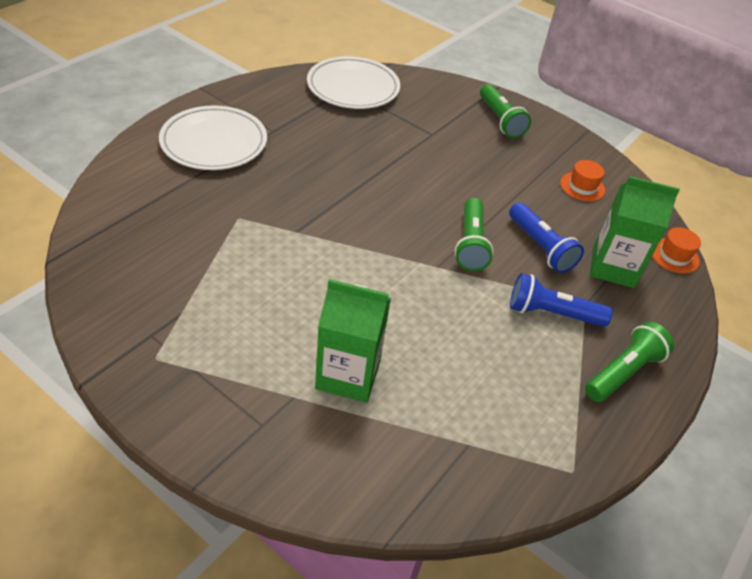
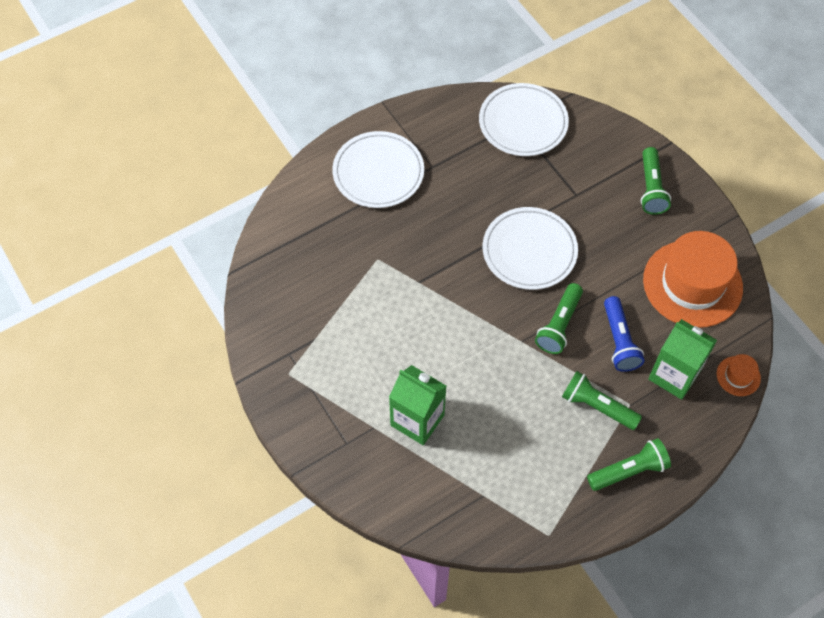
camera: 25 degrees right, 15 degrees up
(407, 185) = (529, 251): none -> white plate
(552, 313) = (597, 406): blue flashlight -> green flashlight
(582, 186) = (692, 284): orange hat -> orange hat, size x2.36

